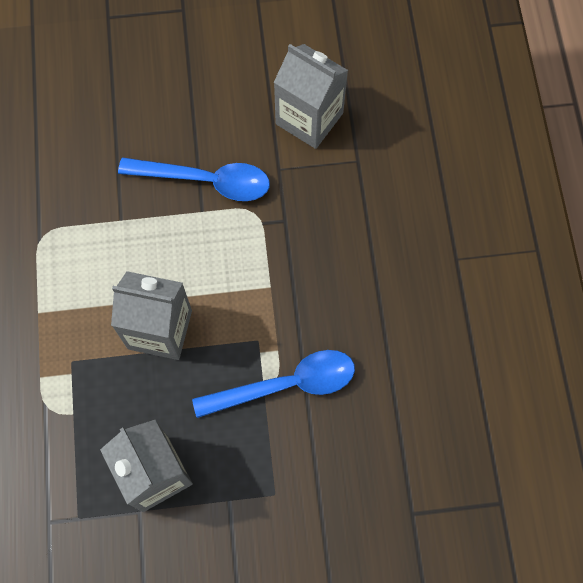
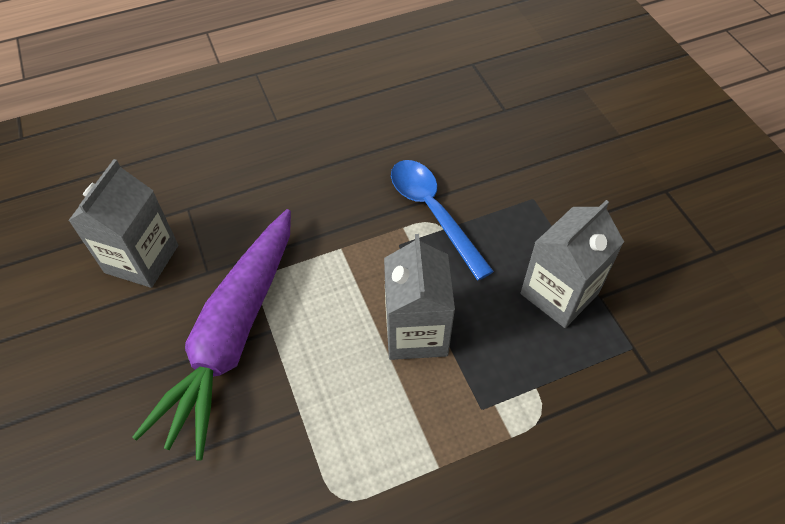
camera: 105 degrees left, 15 degrees down
(205, 181) = (233, 337): blue spoon -> purple carrot

